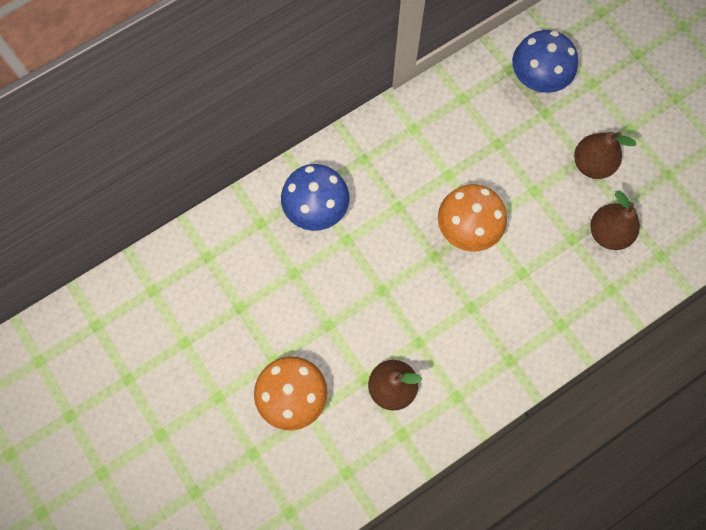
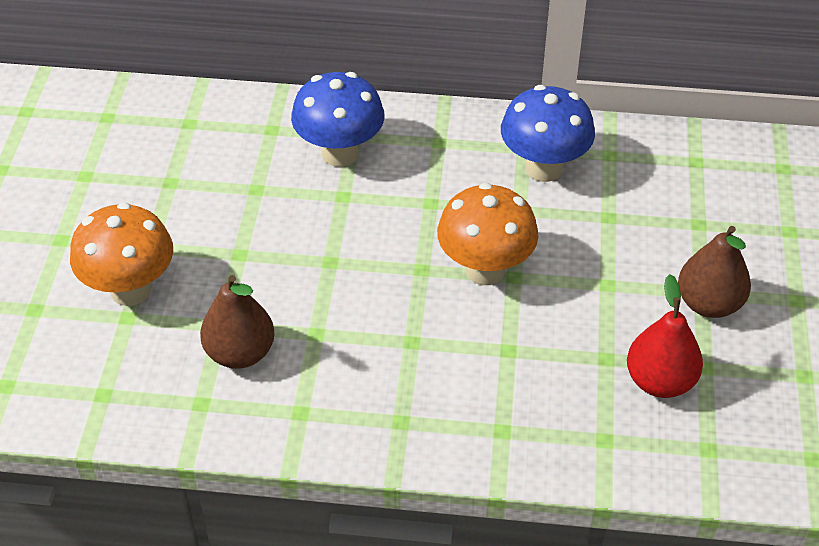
camera: 40 degrees right, 25 degrees down
(536, 81) = (718, 190): blue mushroom -> blue mushroom (543, 168)
(608, 233) = (660, 381): brown pear -> red pear

